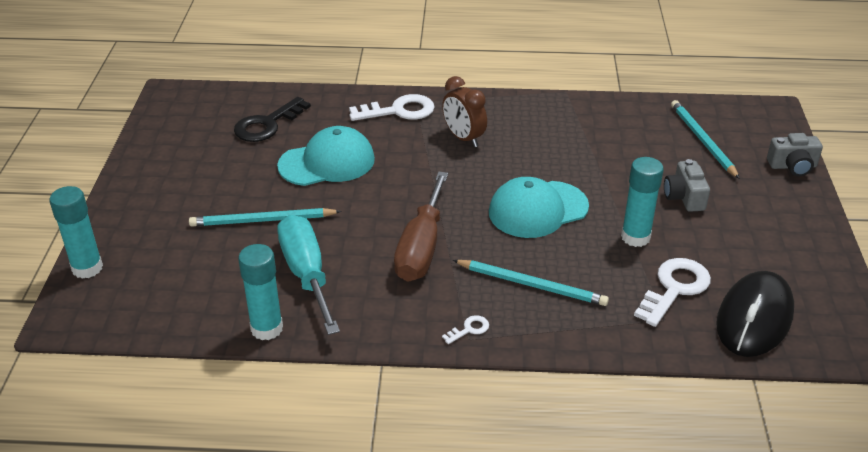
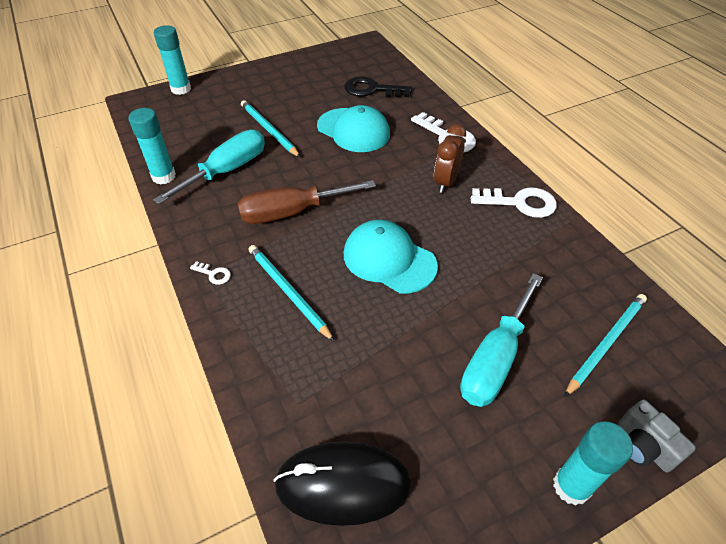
camera: 60 degrees right, 10 degrees up
(532, 285) = (288, 292): turquoise pencil -> turquoise pencil turned 150 degrees clockwise
(635, 237) = (402, 340): turquoise glue stick -> turquoise glue stick (571, 486)
(675, 288) = (347, 397): white key -> white key (520, 203)
(684, 197) = (495, 359): grey camera -> turquoise screwdriver

